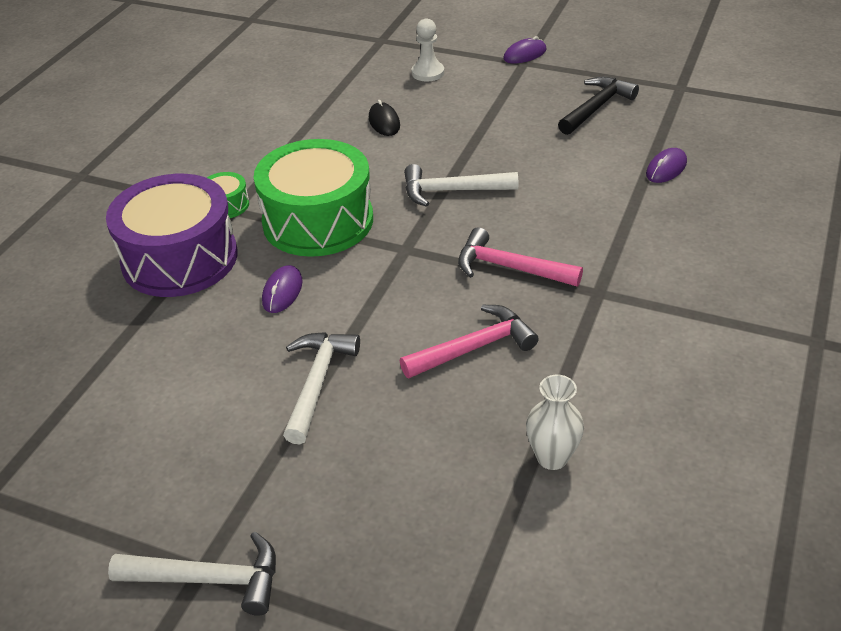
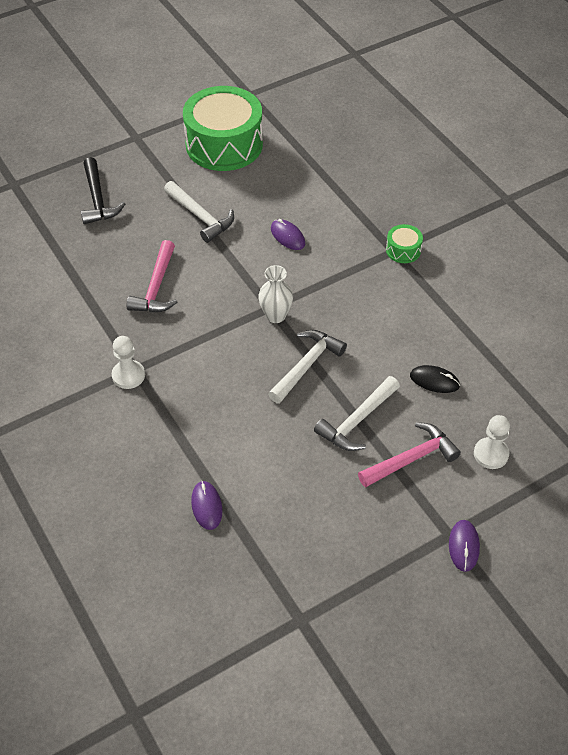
camera: 125 degrees right, 10 degrees up
(180, 258) = (365, 209): purple drum -> none
(208, 579) = (129, 137): white hammer -> white hammer (357, 421)
(318, 221) = (341, 283): green drum -> green drum (224, 144)
(510, 268) = (200, 344): pink hammer -> pink hammer (411, 459)
(552, 457) = (57, 270): white vase -> white vase (275, 316)
(596, 107) = (328, 529): black hammer -> black hammer (98, 199)
(612, 292) = (128, 375): none -> white pawn

